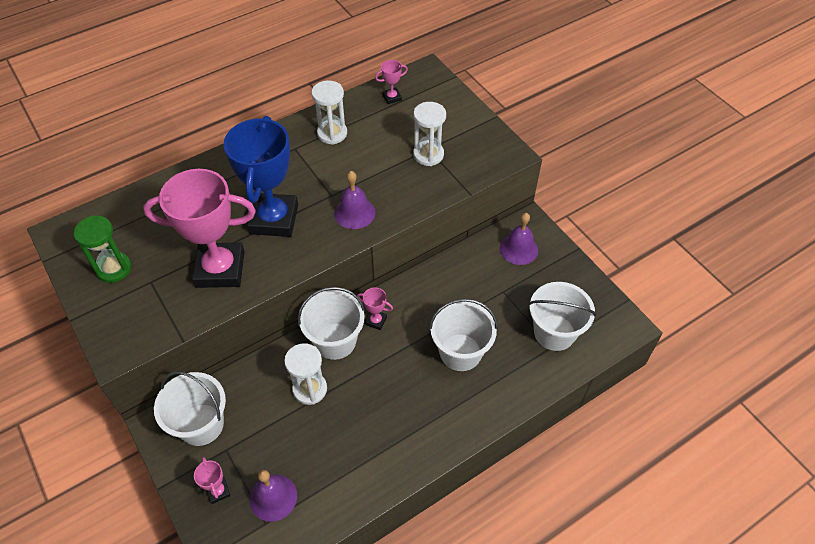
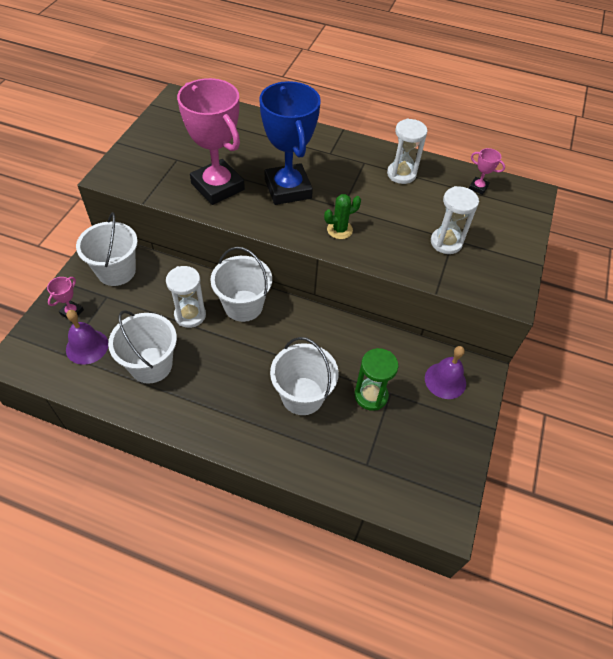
camera: 50 degrees right, 0 degrees up
(114, 269) = (172, 137): green hourglass -> green hourglass (371, 395)
(274, 219) = (288, 189): blue trophy -> blue trophy turned 75 degrees counterclockwise
(354, 213) = (339, 230): purple bell -> green cactus
(376, 321) = (282, 320): pink trophy -> none
(554, 332) = (384, 459): white bucket -> white bucket (151, 365)

